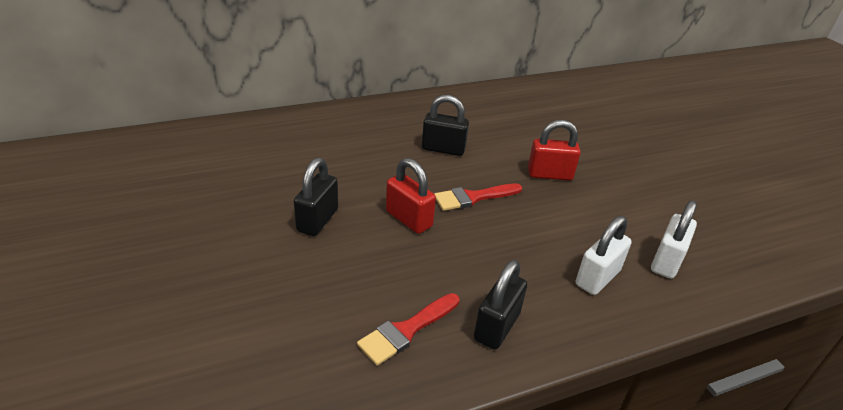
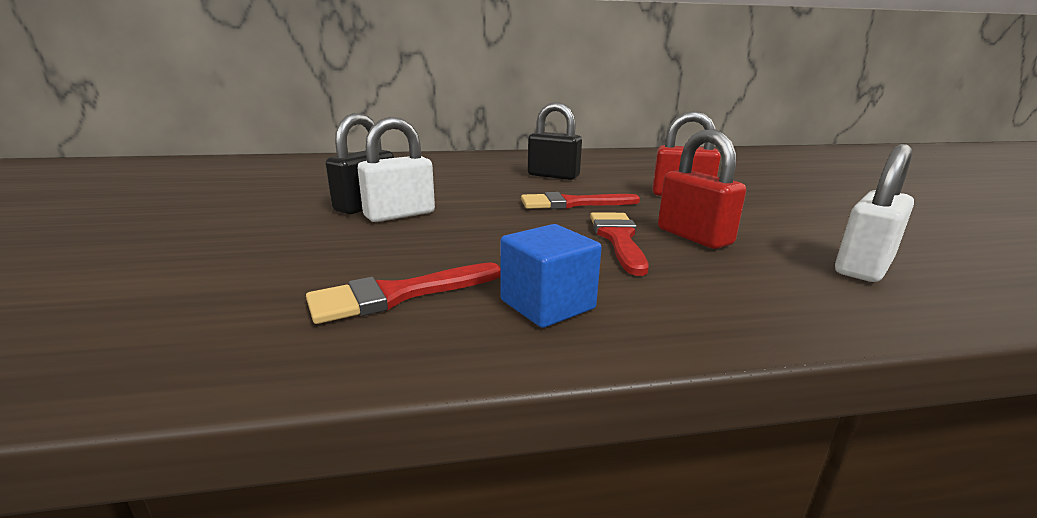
camera: 15 degrees right, 15 degrees down
(409, 219) = (478, 212): red padlock -> red padlock (694, 237)
(497, 326) = (547, 304): black padlock -> blue cube
(518, 246) = (618, 238): none -> red brush
(597, 278) = (739, 273): white padlock -> white padlock (400, 215)

